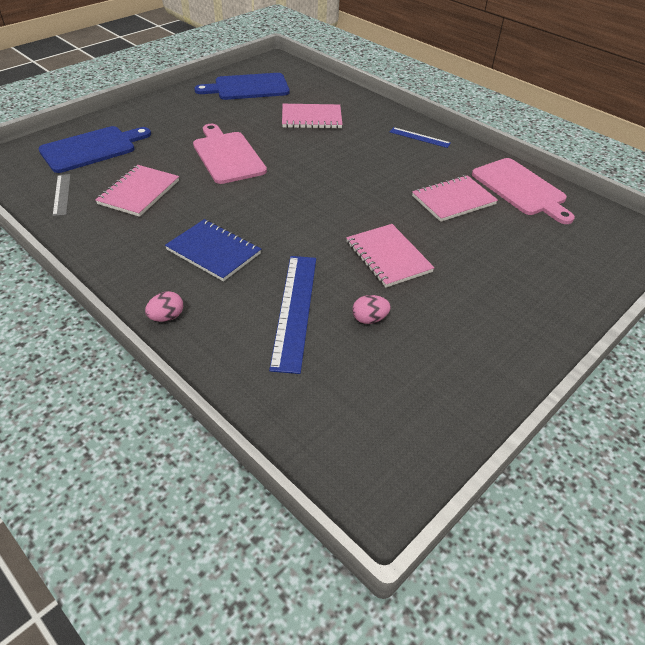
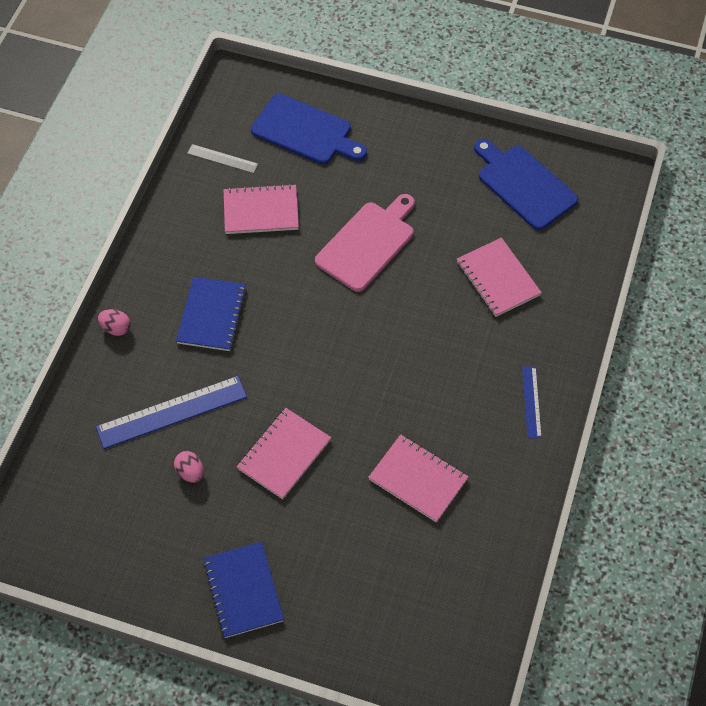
camera: 65 degrees right, 15 degrees up
(61, 194) = (222, 158): grey ruler -> grey ruler turned 60 degrees clockwise
(514, 326) = (243, 590): none -> blue notebook
(520, 189) = (485, 540): pink cutting board -> none

